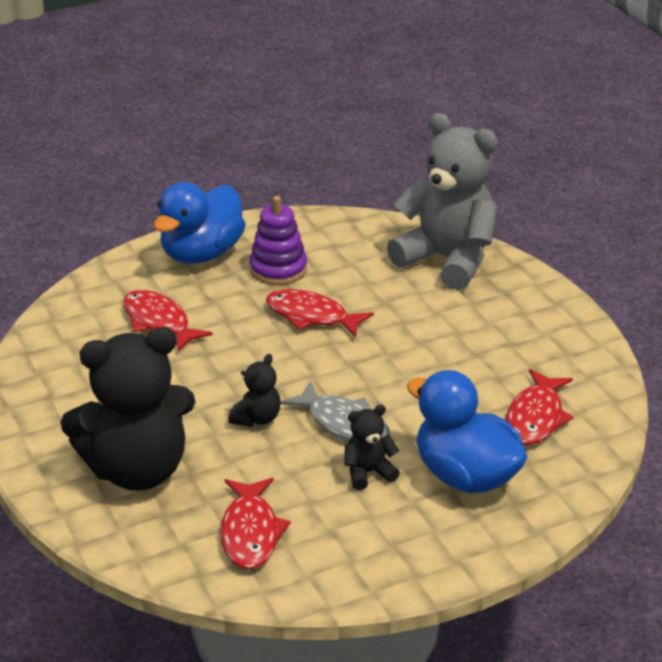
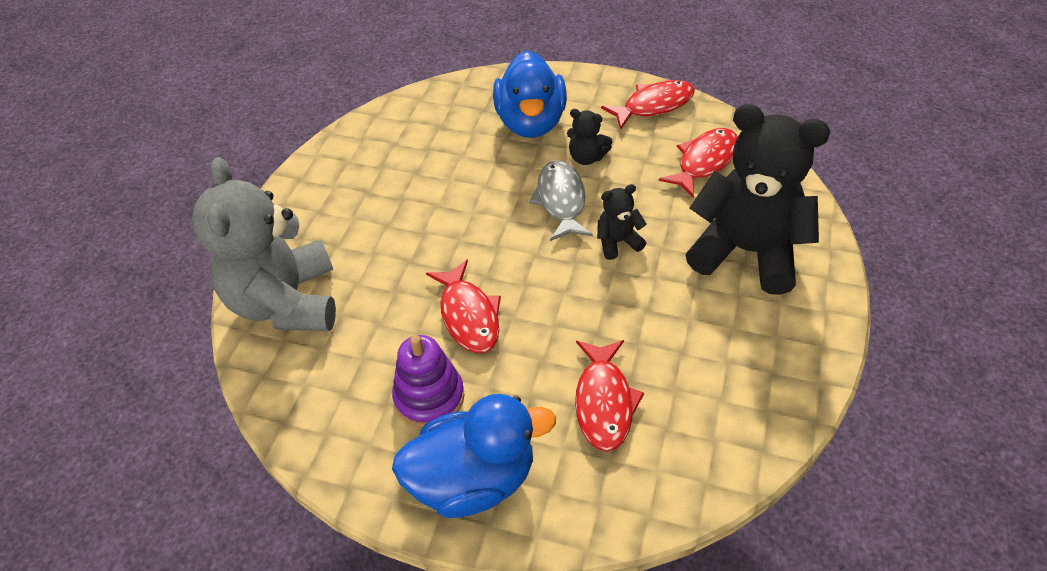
camera: 135 degrees left, 15 degrees up
(535, 417) = (437, 132): red fish -> red fish (654, 105)

